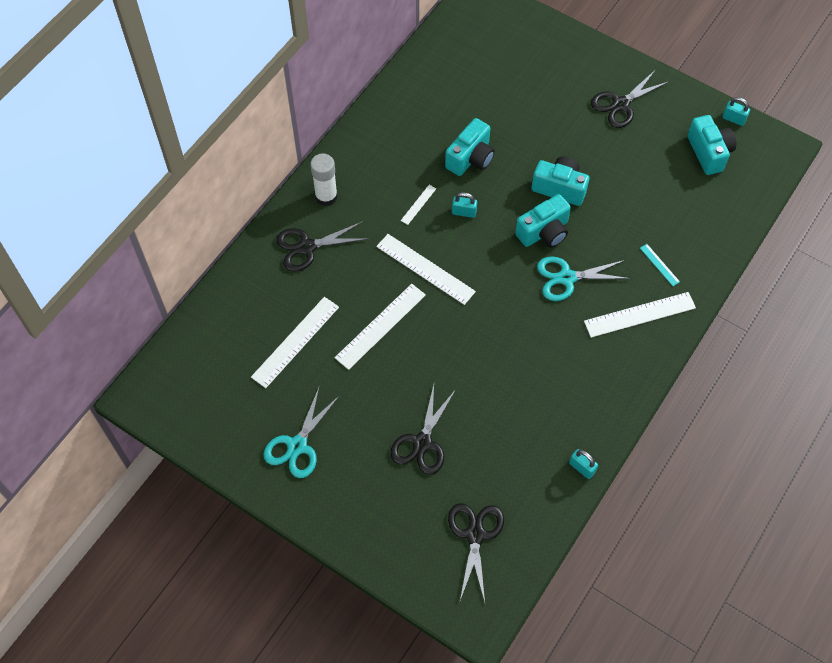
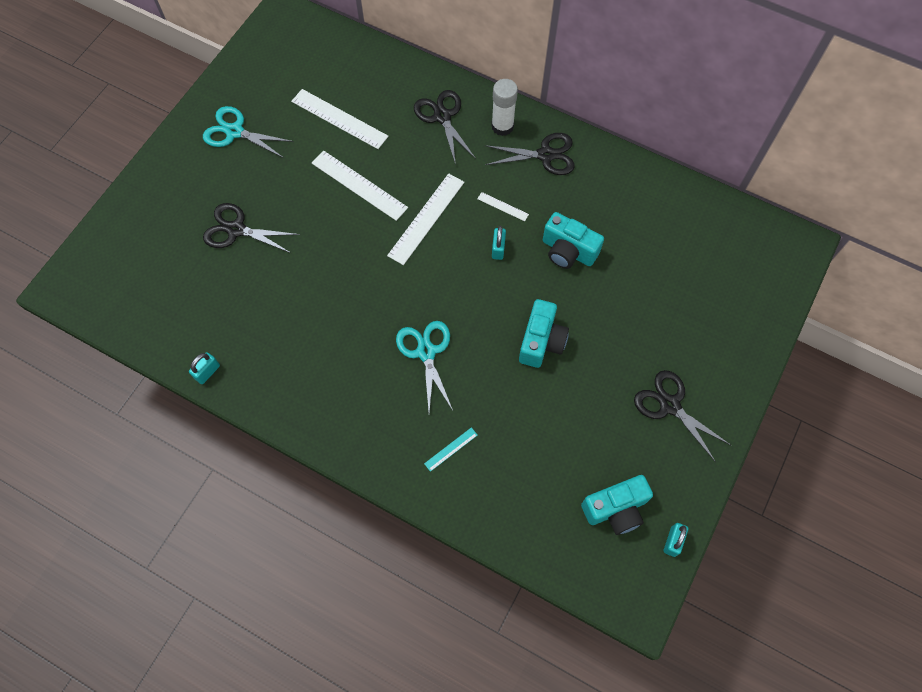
camera: 85 degrees right, 5 degrees up
(475, 535) = (143, 280): black scissors -> black scissors (545, 155)
(544, 232) = (481, 327): turquoise camera -> none
(640, 315) = (385, 428): white ruler -> none

